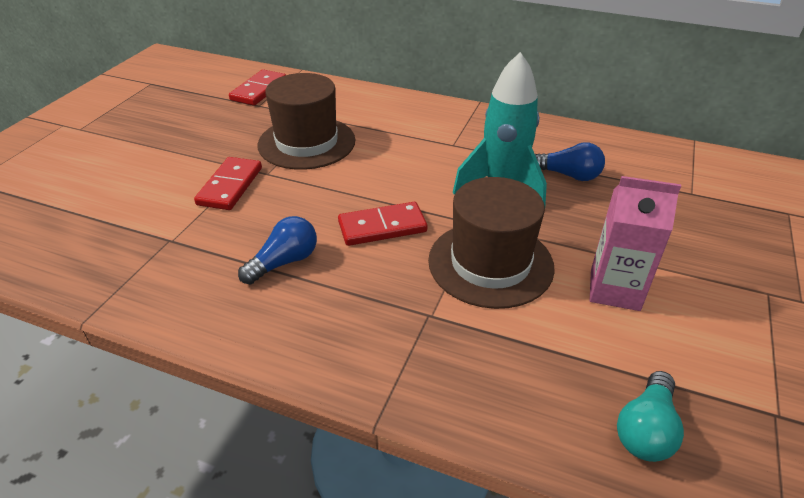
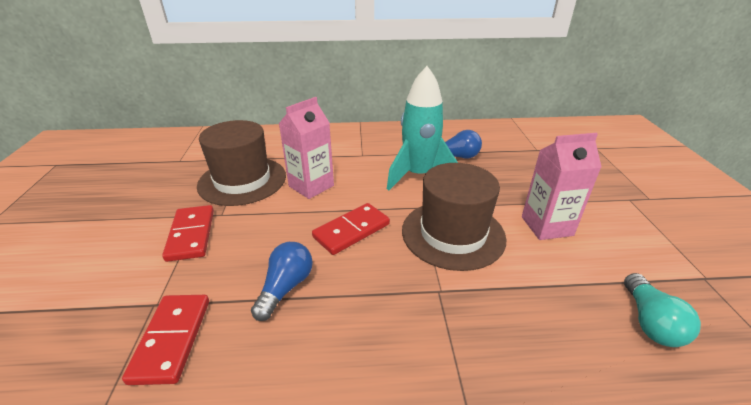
camera: 25 degrees left, 5 degrees down
(259, 90) = (172, 149): red domino -> red domino (171, 339)
(372, 167) = (311, 186): none -> pink carton

